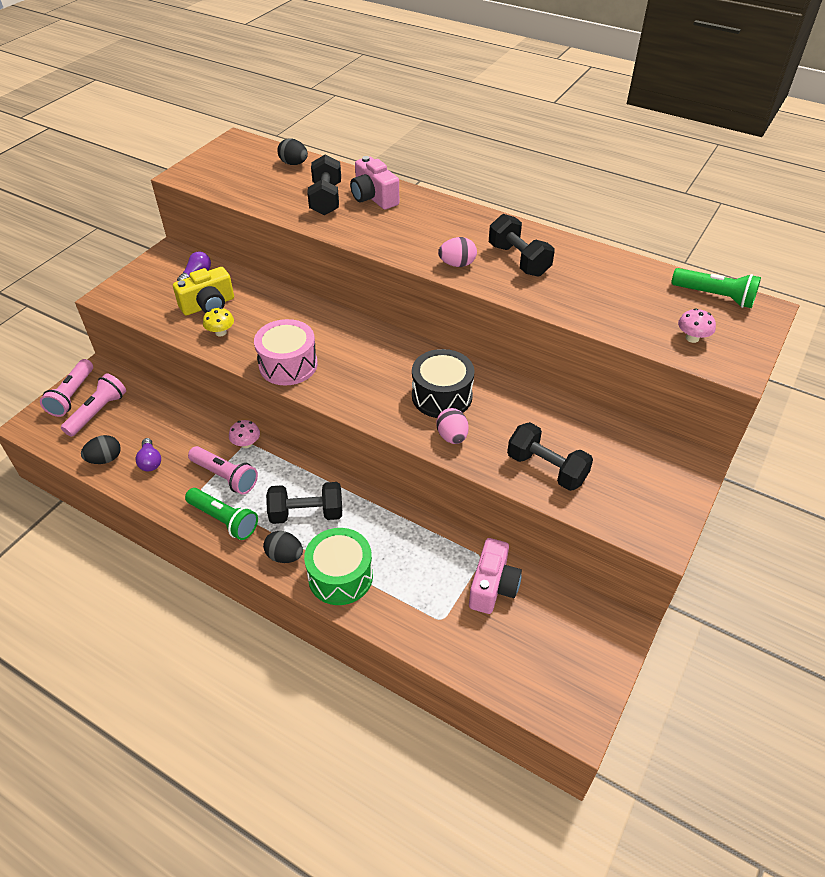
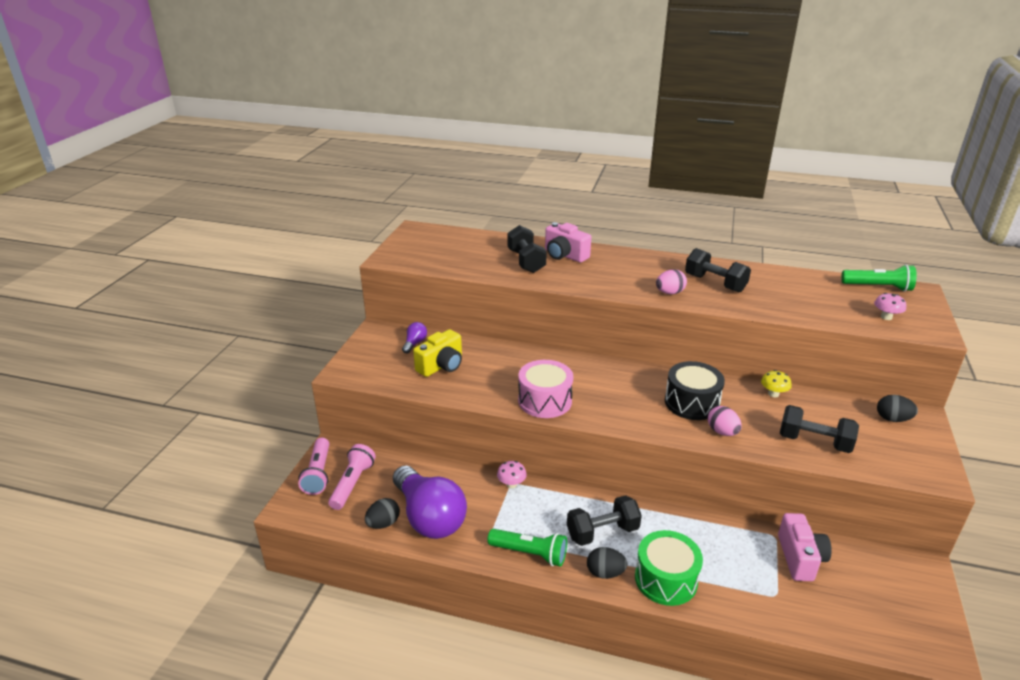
camera: 15 degrees left, 15 degrees down
(150, 461) = (429, 517): purple light bulb -> purple light bulb, size x2.45
(221, 332) = (467, 385): yellow mushroom -> yellow mushroom (773, 394)
(225, 476) = (508, 516): pink flashlight -> none
(294, 163) = (478, 239): black egg -> black egg (892, 419)

